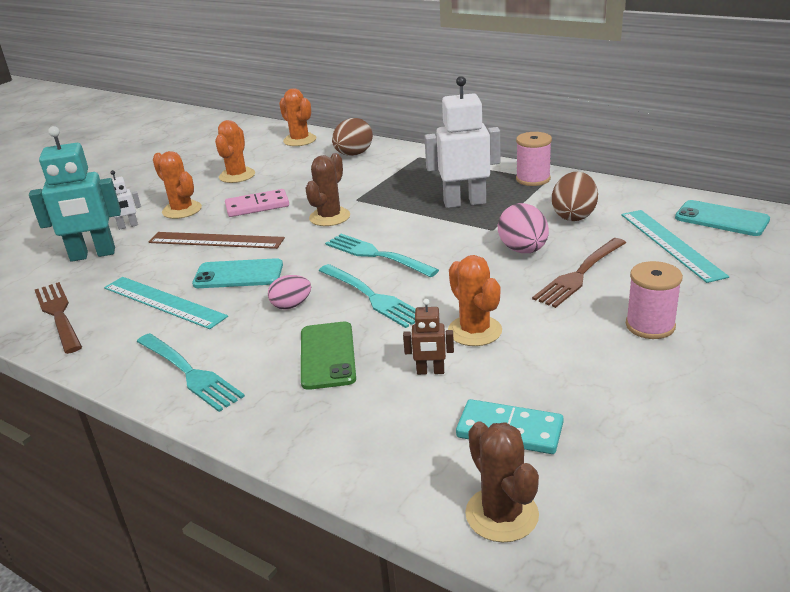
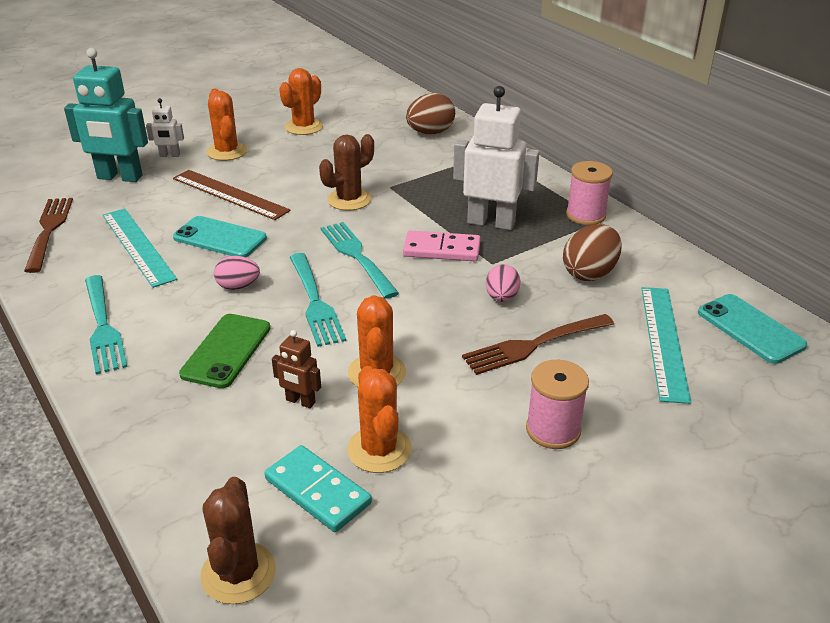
camera: 20 degrees right, 5 degrees up
(257, 206) = (295, 167): pink domino -> pink domino (442, 250)
(300, 140) = (393, 101): orange cactus -> orange cactus (379, 450)
(523, 250) = (501, 297): pink egg -> pink egg, size x0.64

